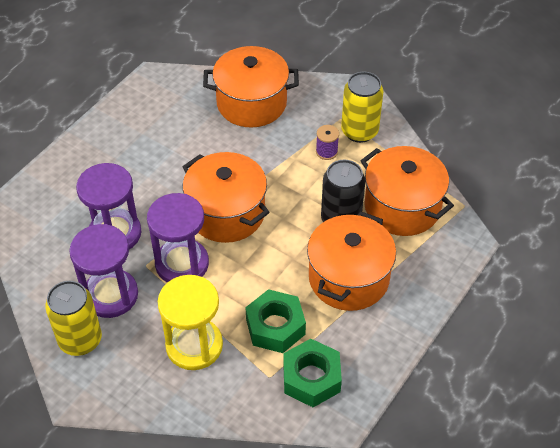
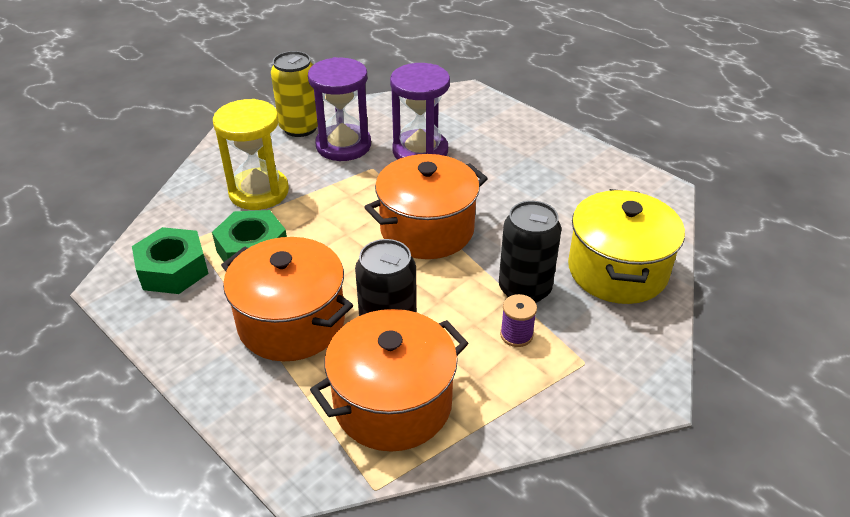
camera: 100 degrees right, 10 degrees down
(182, 264) = (365, 191): purple hourglass -> none
(251, 103) = (617, 270): orange pot -> yellow pot
(282, 150) = (524, 289): none -> black can
(359, 131) = (555, 380): yellow can -> none

